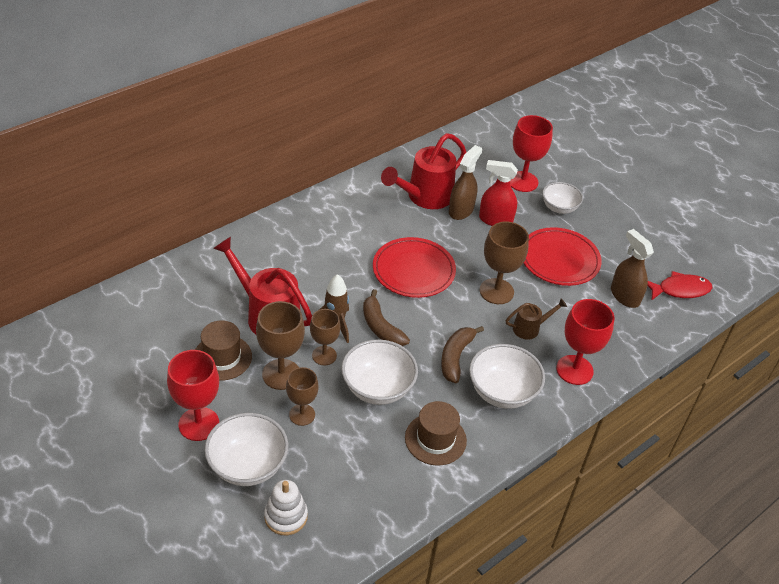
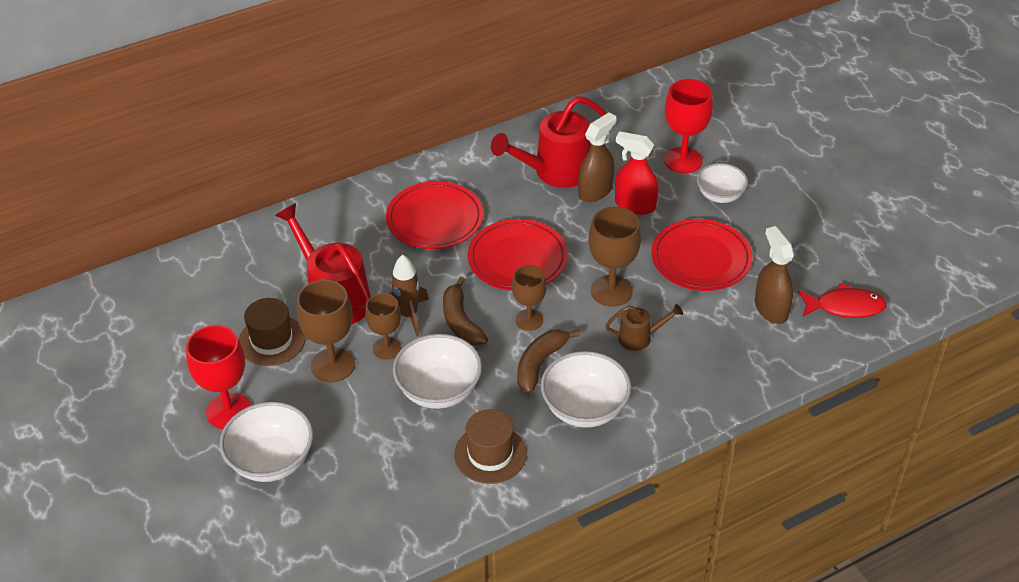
camera: 15 degrees right, 0 degrees up
(286, 516) = (299, 520): white stacking toy -> none
(302, 415) = (345, 412): brown goblet -> brown goblet (529, 320)
(336, 242) = (435, 219): none -> red plate
(574, 370) = (680, 391): red goblet -> none

